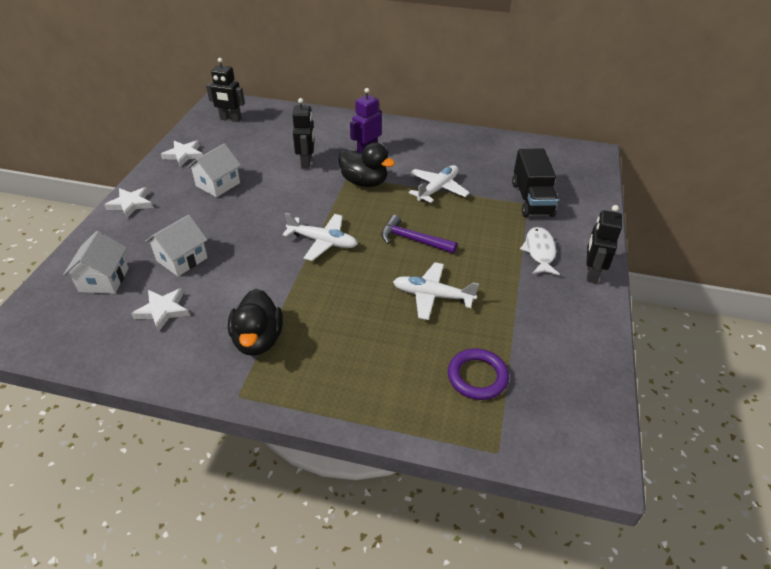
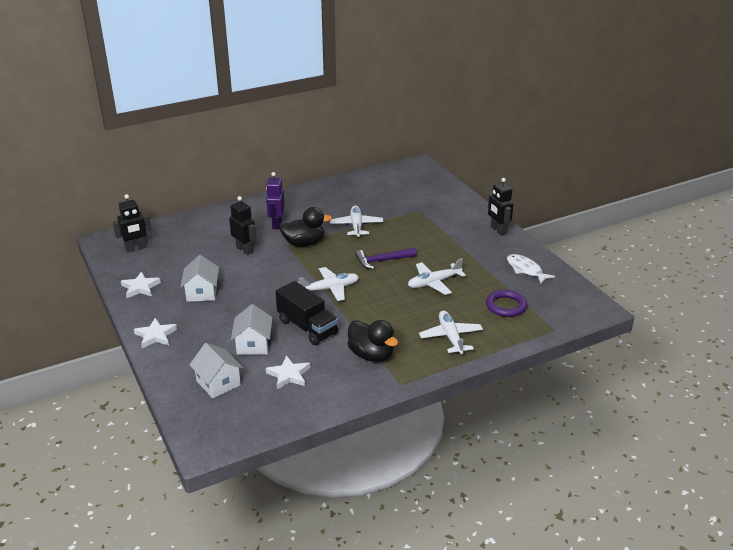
camera: 40 degrees left, 10 degrees down
(362, 374) = (450, 337): none -> white plane
(532, 199) = (418, 206): black truck -> black truck (307, 327)
(539, 251) = (459, 232): white fish -> white fish (526, 270)

